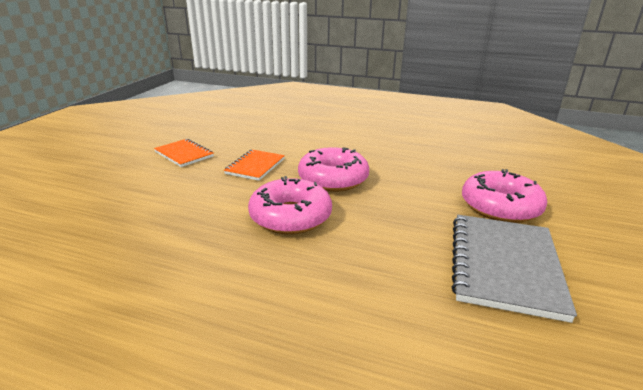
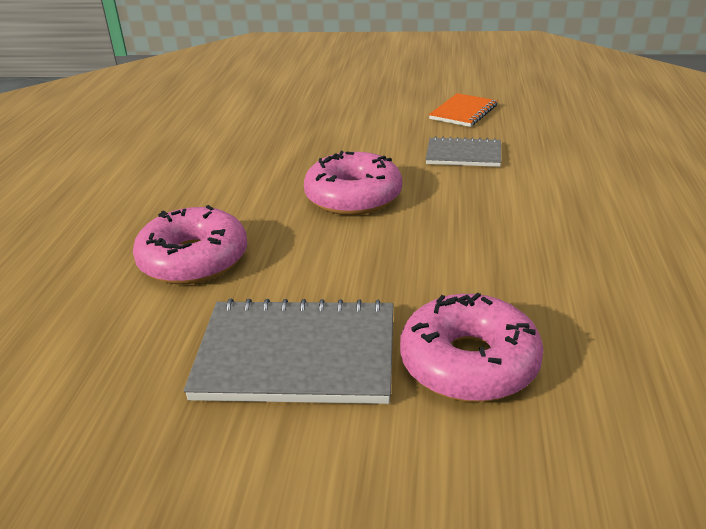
camera: 80 degrees right, 5 degrees up
(255, 166) = (463, 155): orange notebook -> grey notebook
(333, 179) = (465, 208): pink donut -> pink donut (194, 260)

